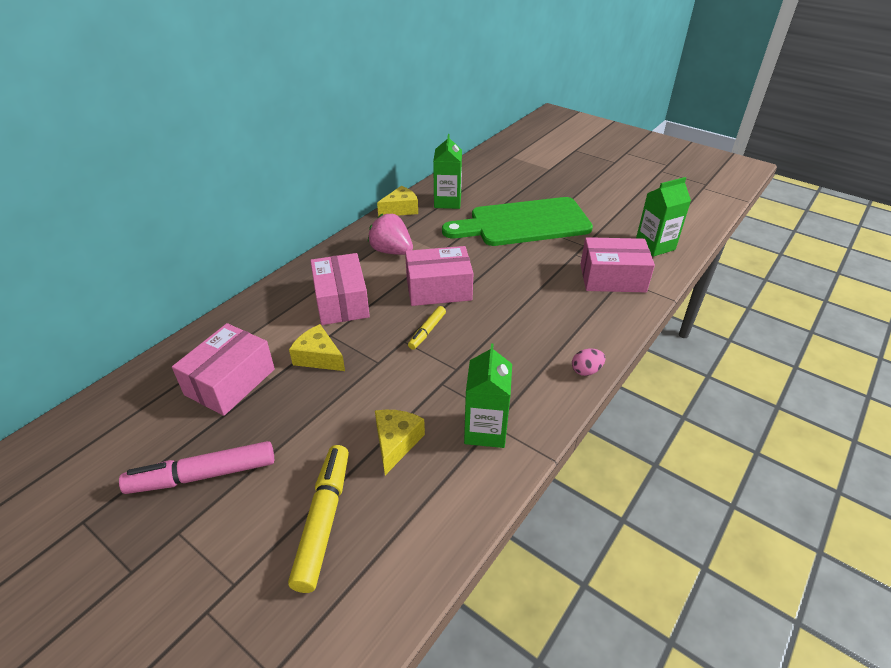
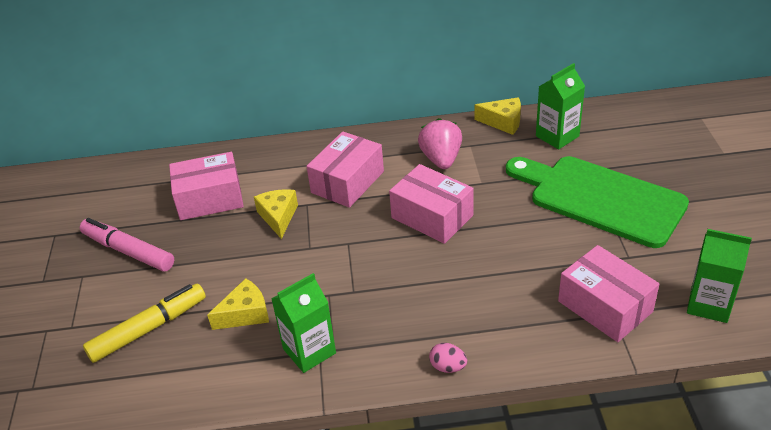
camera: 50 degrees right, 0 degrees up
(427, 331) = (374, 247): yellow marker -> none

